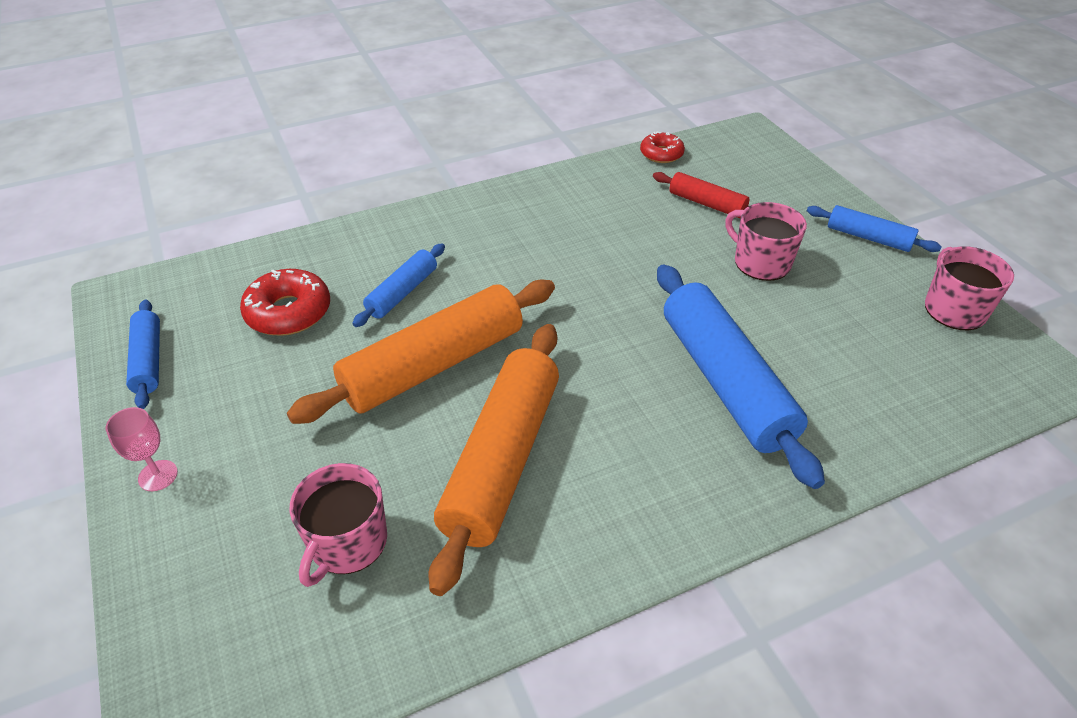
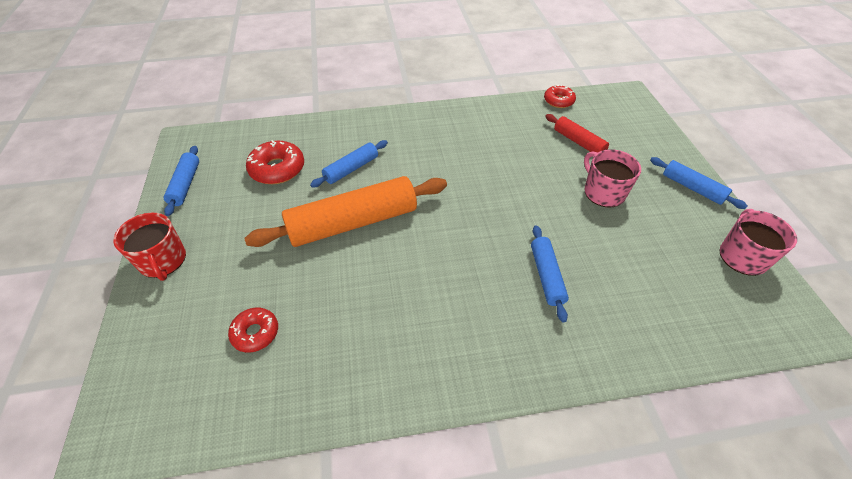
camera: 15 degrees right, 5 degrees up
(158, 475) = (163, 261): pink goblet -> red mug
(347, 543) = (255, 333): pink mug -> red donut
(502, 459) = (373, 298): orange rolling pin -> none
(725, 381) = (546, 276): blue rolling pin -> blue rolling pin, size x0.51

